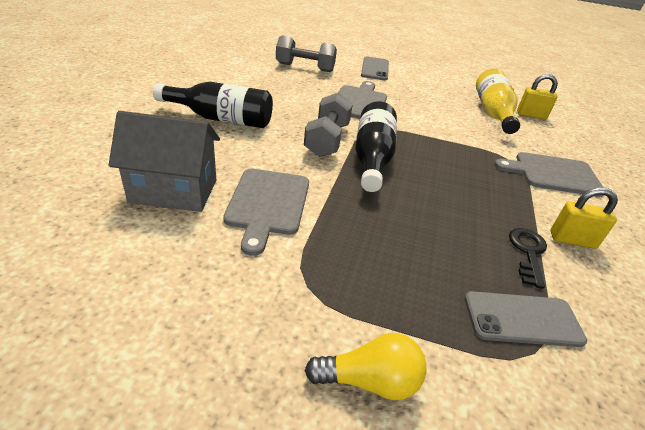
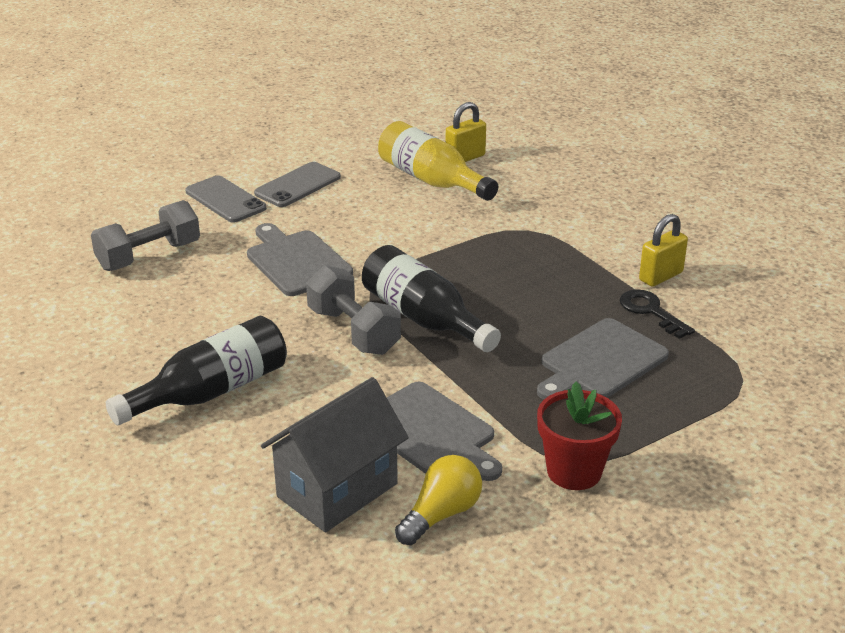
camera: 45 degrees left, 5 degrees down
(296, 293) = (574, 471): none -> red flower pot
(369, 380) = (695, 477): yellow light bulb -> yellow light bulb (441, 514)
(522, 319) = (711, 365): grey phone -> grey phone (298, 185)
(553, 174) = (571, 220): grey cutting board -> grey cutting board (600, 361)

